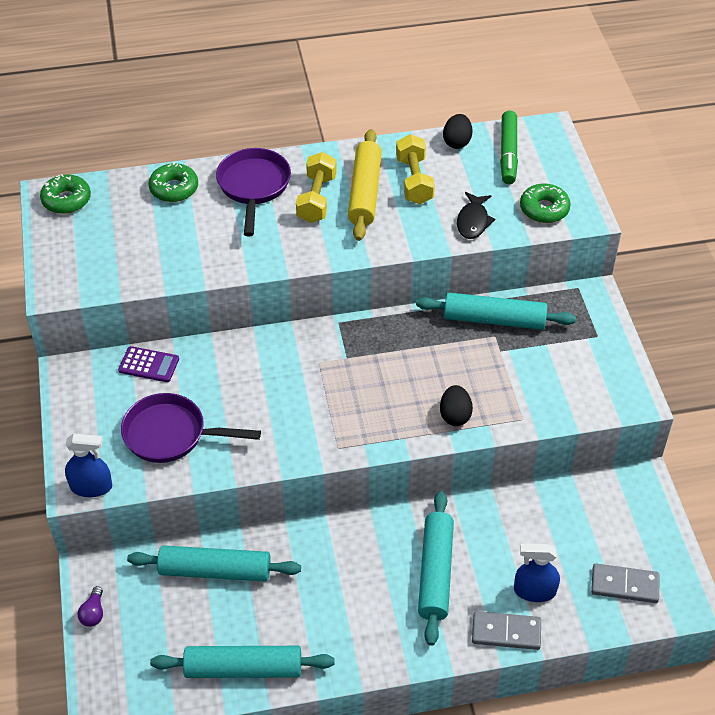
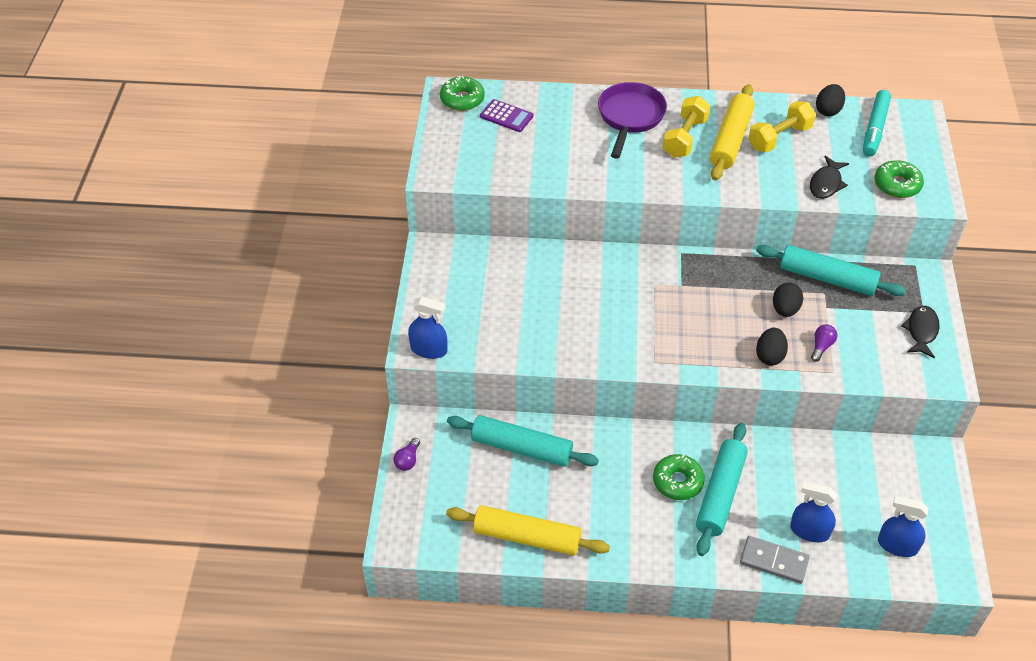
camera: 15 degrees right, 0 degrees up
(149, 365) = (503, 256): purple calculator -> purple calculator (506, 116)
(171, 434) = (508, 319): purple pan -> none
(174, 188) = (558, 106): green donut -> green donut (677, 481)
(243, 668) = (527, 537): turquoise rolling pin -> yellow rolling pin
(414, 181) = (779, 138): yellow dumbbell -> yellow dumbbell turned 45 degrees clockwise
(459, 362) = (785, 309): none -> black egg
(505, 394) = (821, 346): none -> purple light bulb
(508, 153) = (875, 128): green marker -> turquoise marker
(600, 356) = (921, 331): none -> black fish
(624, 585) = (897, 545): grey domino -> blue spray bottle

